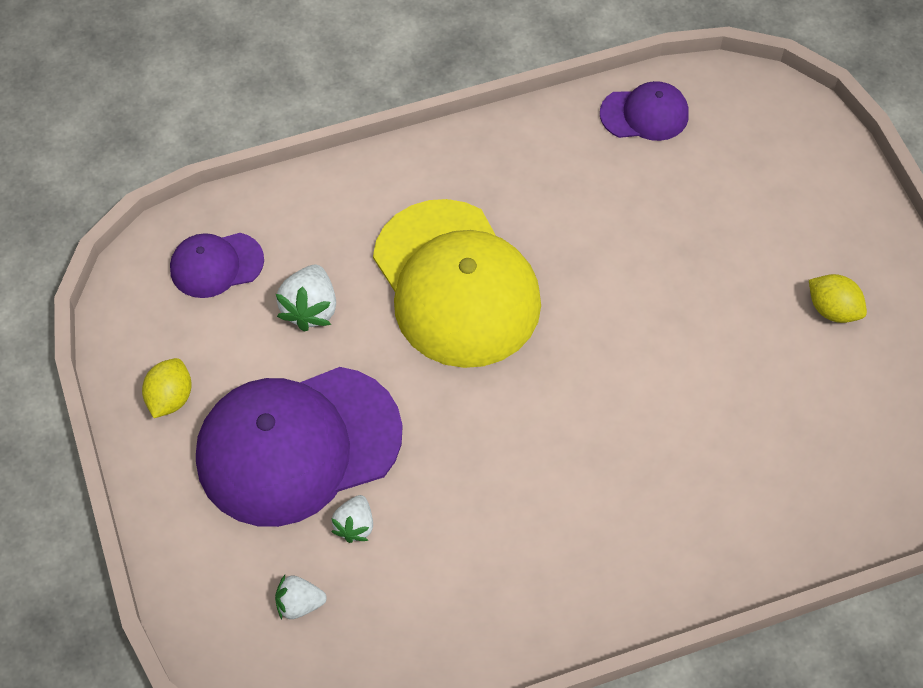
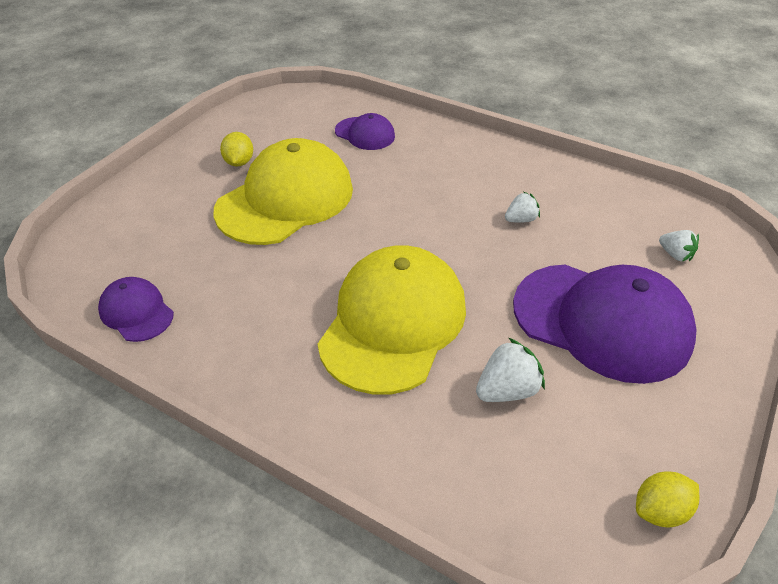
camera: 130 degrees left, 15 degrees down
(170, 398) = (674, 419): yellow lemon -> yellow lemon (660, 511)
(216, 265) = (547, 487): purple cap -> purple cap (365, 134)
(355, 525) = (605, 262): white strawberry -> white strawberry (521, 219)
(719, 312) = (285, 199): none -> yellow cap

